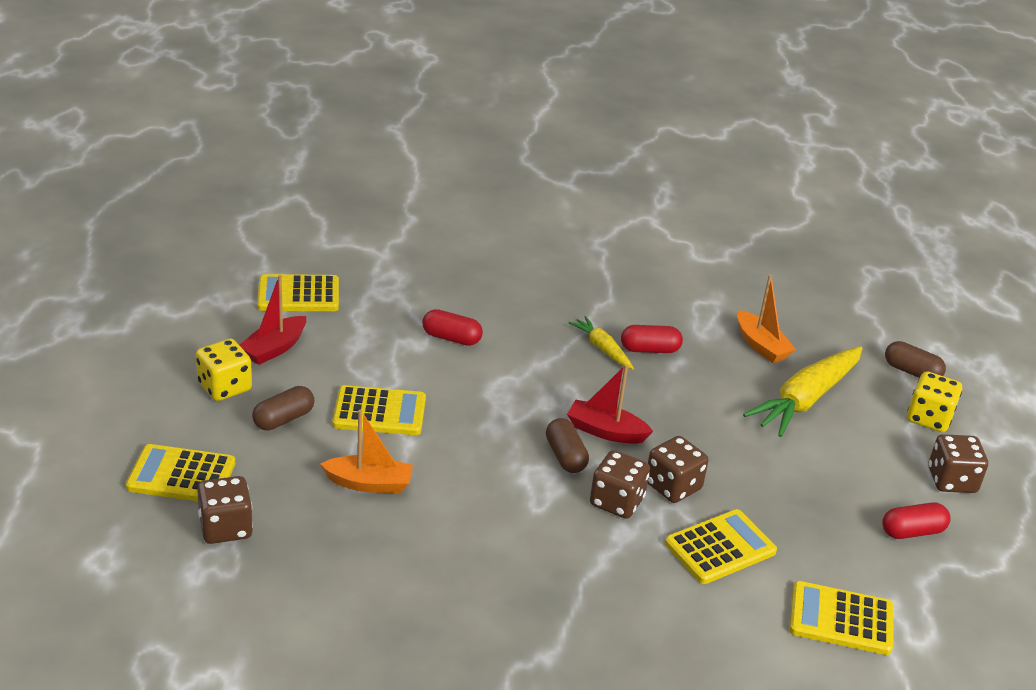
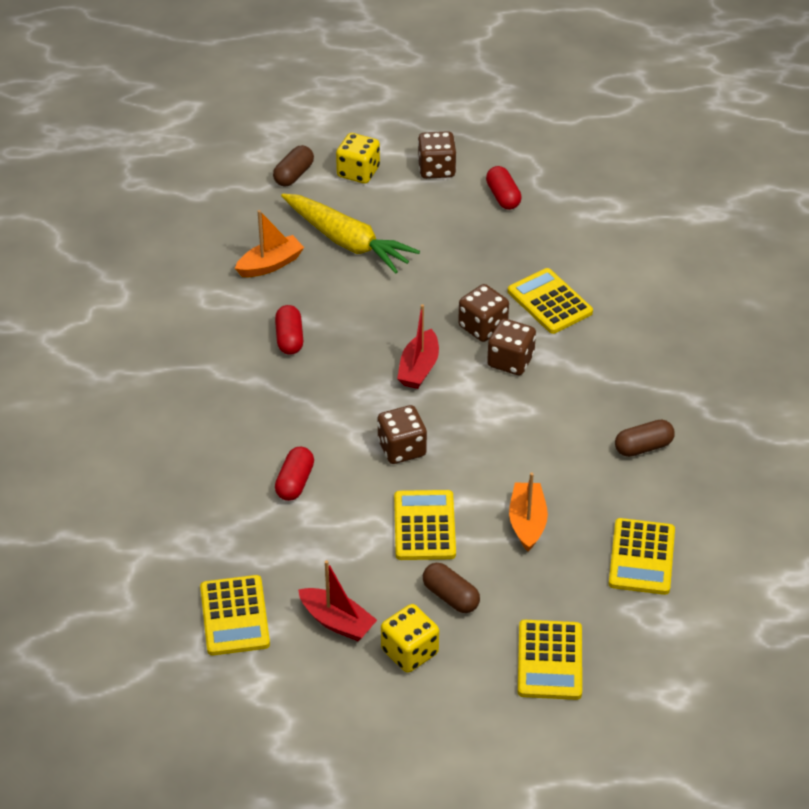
camera: 90 degrees left, 10 degrees up
(226, 528) = (610, 614): brown dice -> brown dice (402, 449)
(565, 456) = (459, 394): brown capsule -> brown capsule (643, 447)
(602, 348) = (293, 371): yellow carrot -> none
(841, 619) = (608, 242): yellow calculator -> yellow calculator (641, 557)

